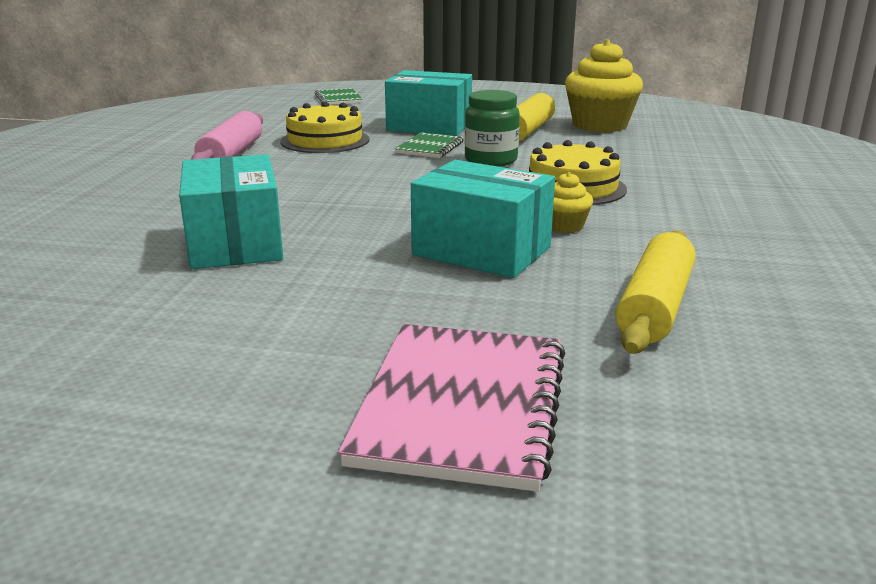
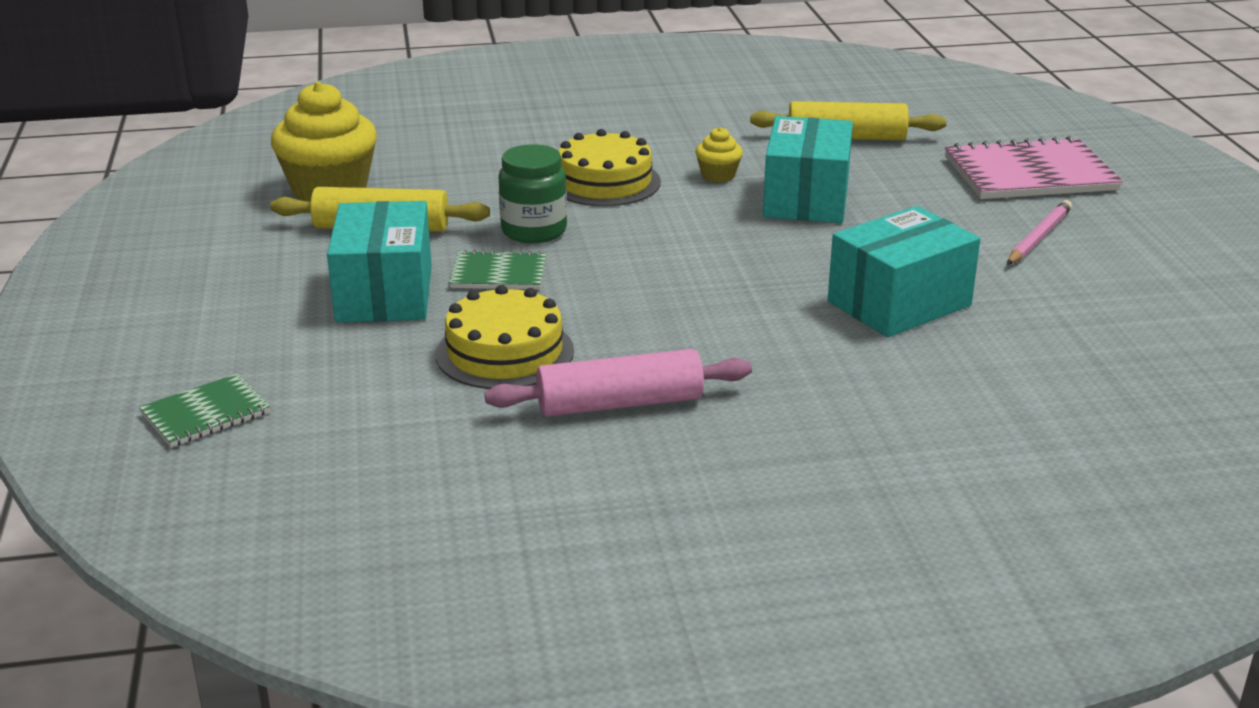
camera: 110 degrees left, 5 degrees up
(275, 347) = (1038, 237): none -> pink pencil

